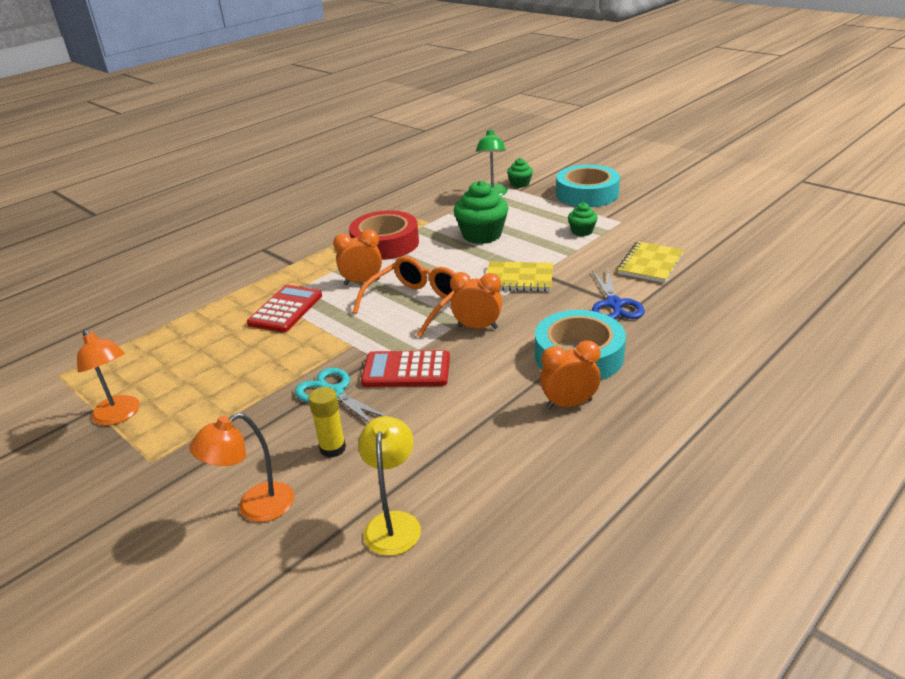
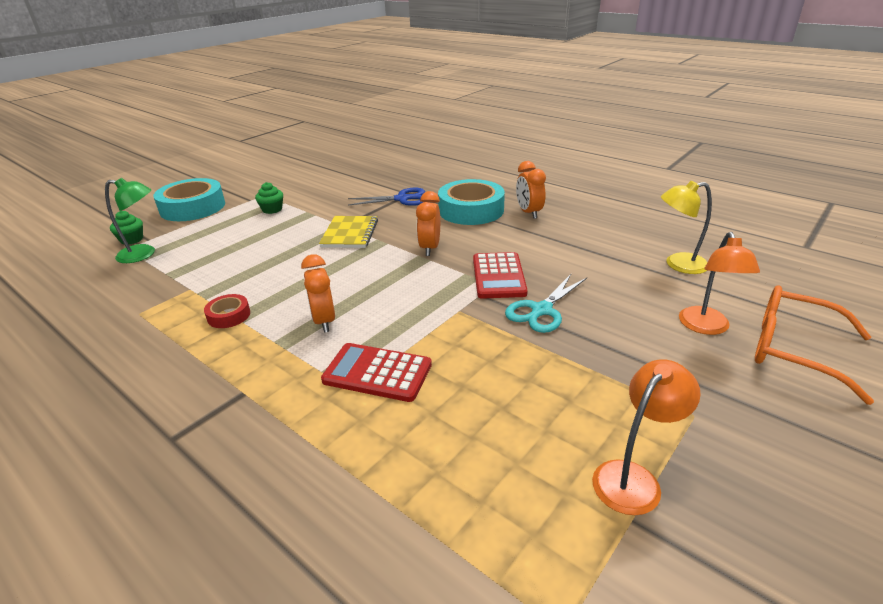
camera: 95 degrees left, 0 degrees up
(255, 507) = (706, 327): orange lamp -> orange lamp turned 45 degrees clockwise
(332, 448) = (616, 299): yellow glue stick -> none
(385, 243) = (229, 315): red tape -> red tape, size x0.47
(416, 303) = (382, 281): orange glasses -> orange glasses (792, 350)
(482, 235) = (247, 255): green cupcake -> none
(650, 264) = (345, 187): yellow notebook -> none

